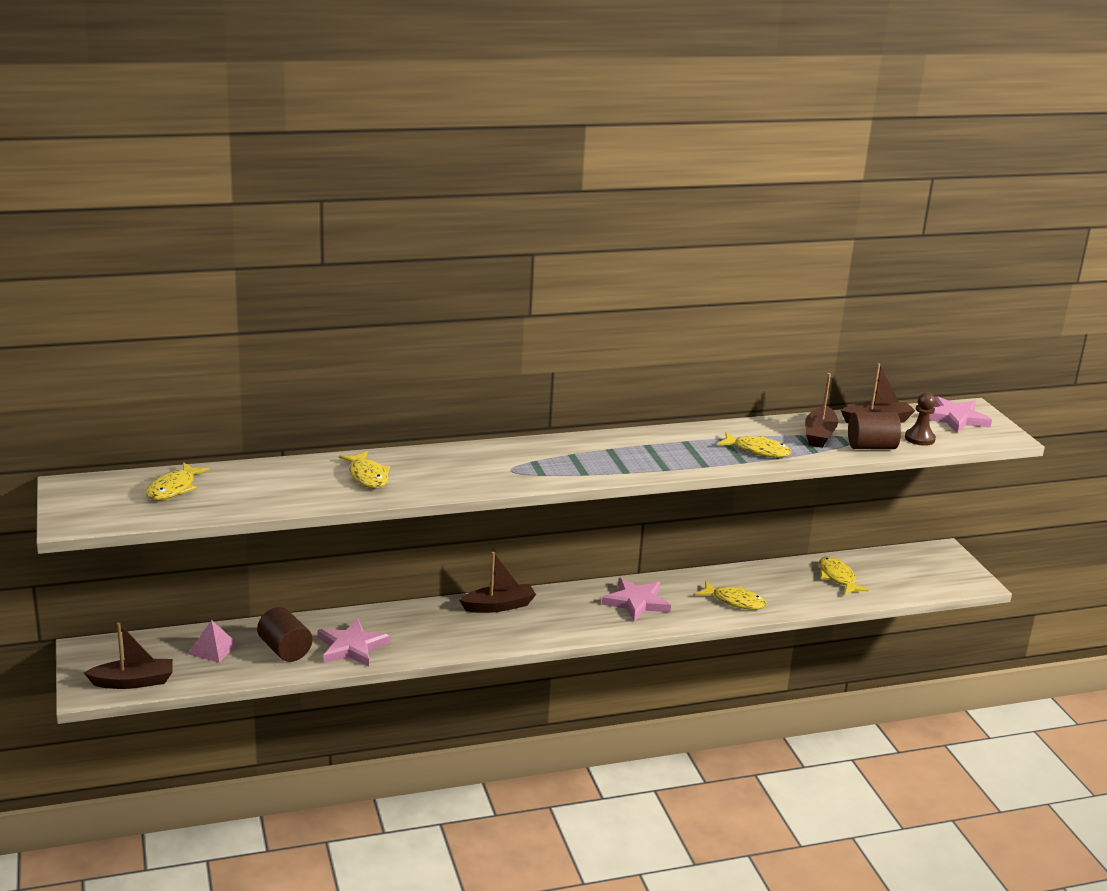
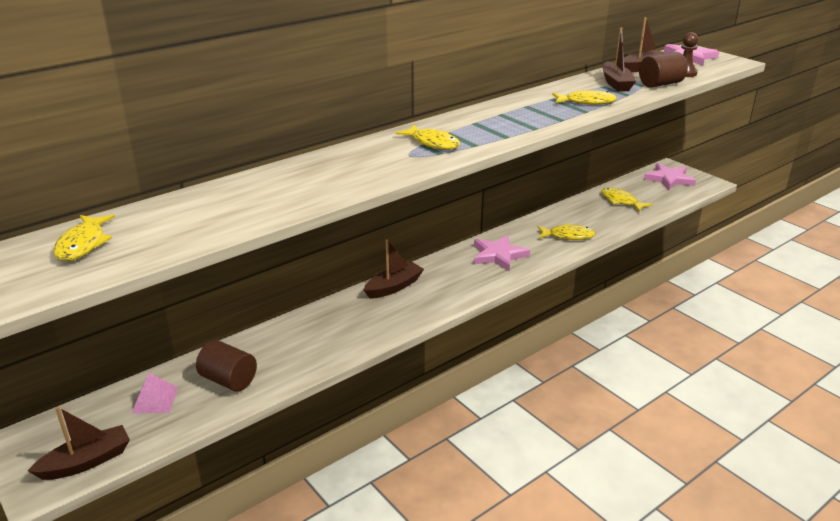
camera: 20 degrees left, 5 degrees up
(351, 647) = (290, 359): pink star -> pink star (669, 179)
(367, 476) = (283, 188): yellow fish -> yellow fish (433, 143)

